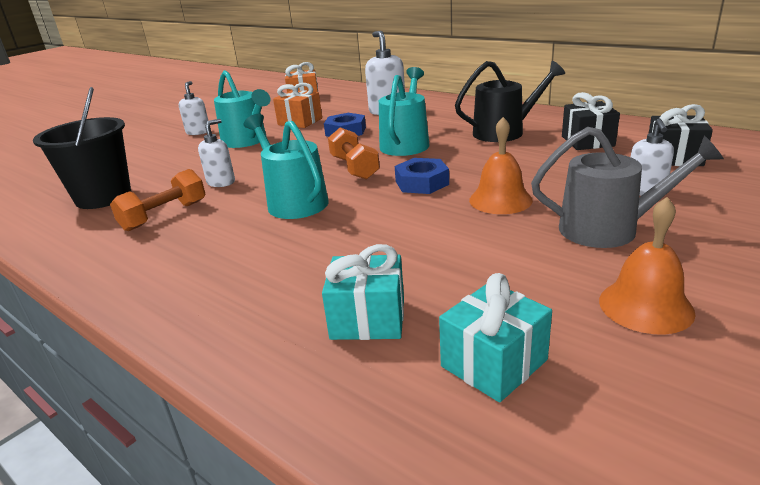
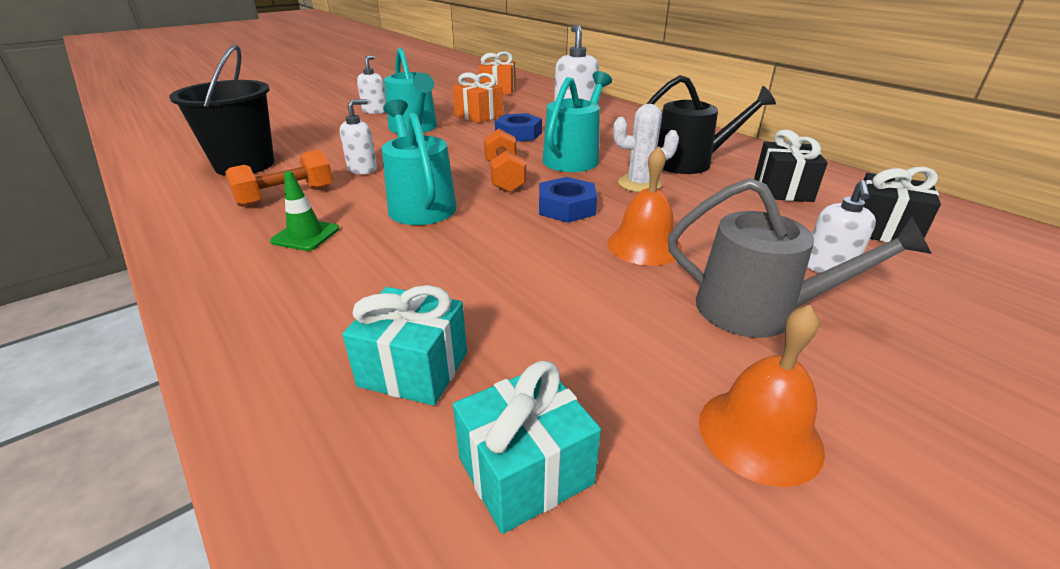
camera: 10 degrees right, 5 degrees up
(206, 243) = (305, 235): none -> green traffic cone
(472, 155) = (639, 184): none -> white cactus

